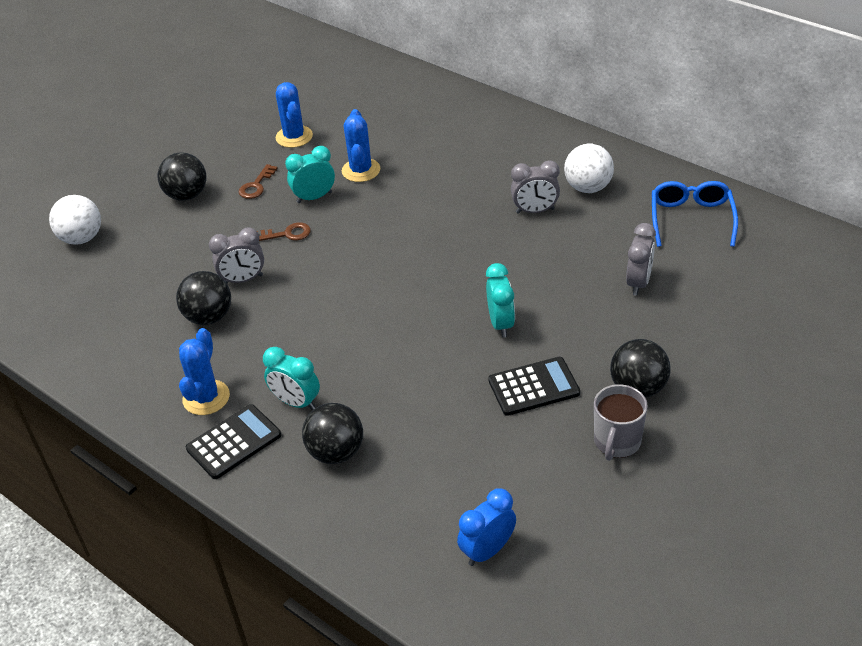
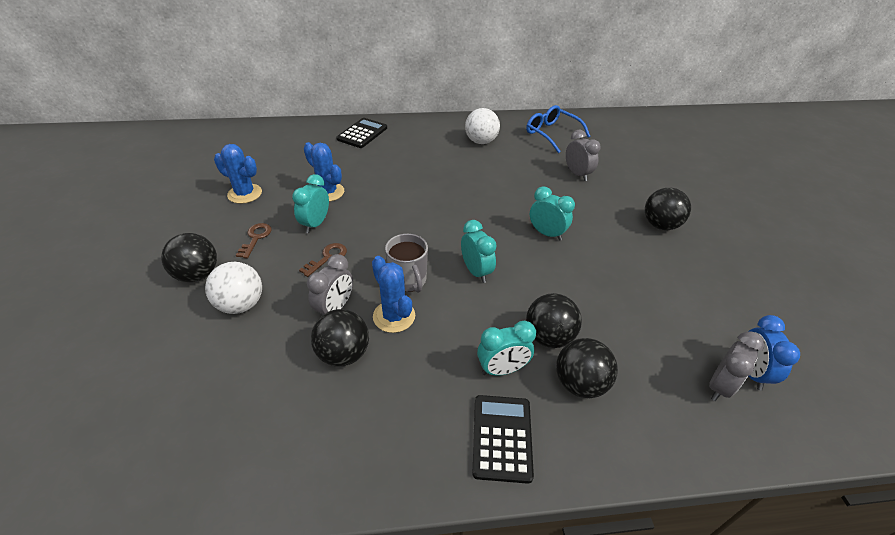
camera: 50 degrees left, 0 degrees up
(82, 238) = (121, 366): white ball -> white ball (241, 304)
(206, 398) = (430, 420): blue cactus -> blue cactus (394, 316)
(256, 185) = (255, 238): brown key -> brown key turned 150 degrees counterclockwise
(365, 406) = (548, 337): none -> black ball
(385, 318) = (476, 272): none -> turquoise clock
(533, 387) = (617, 257): black calculator -> black calculator (362, 133)
(535, 211) = (471, 165): grey clock -> grey clock (720, 386)
(617, 442) = (697, 259): grey mug -> grey mug (408, 280)

